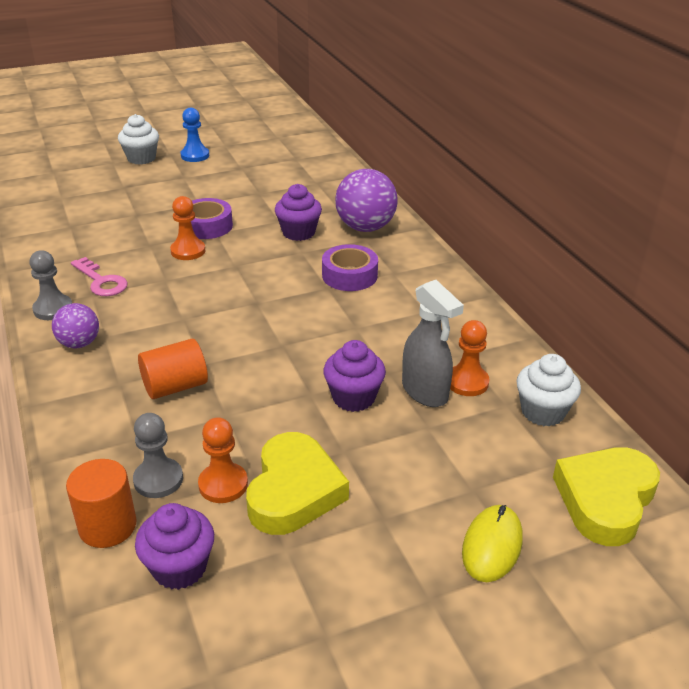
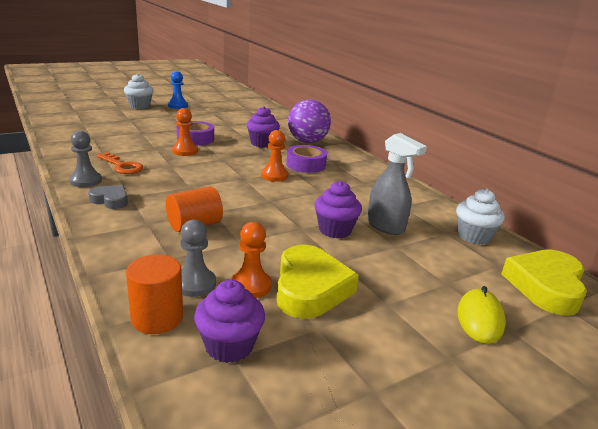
camera: 10 degrees left, 10 degrees down
(79, 343) = (110, 200): purple ball -> grey heart
(101, 281) = (122, 166): pink key -> orange key
(467, 382) = (413, 220): orange pawn -> orange pawn (274, 176)

